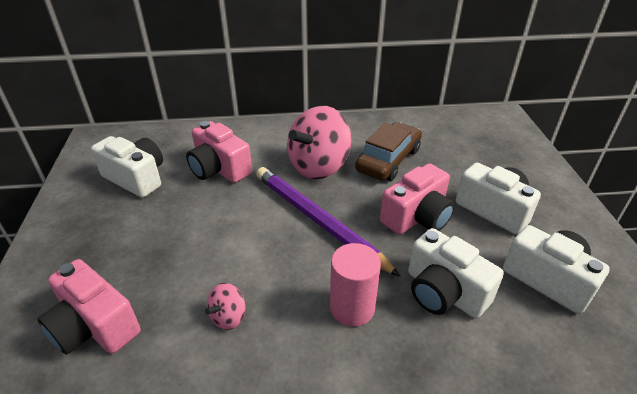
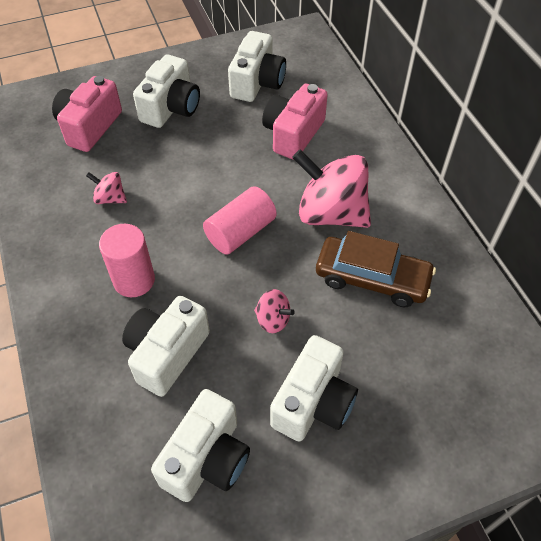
camera: 75 degrees right, 15 degrees up
(122, 245) = (171, 108): none -> white camera
(318, 220) = (240, 232): purple pencil -> pink cylinder
(417, 217) = (273, 320): pink camera -> pink spinning top

